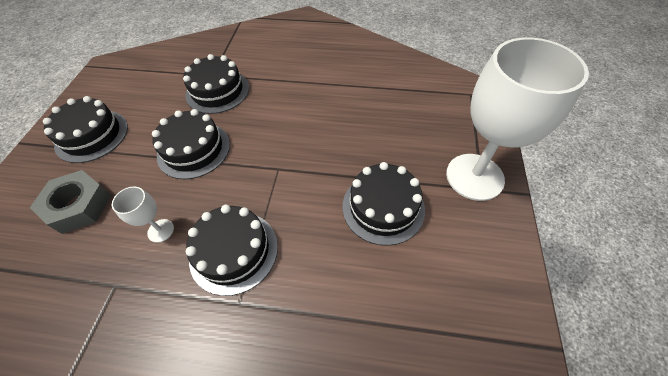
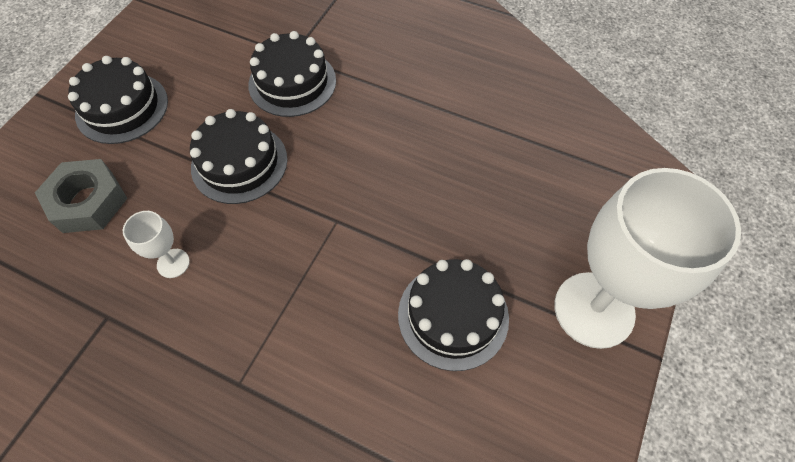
camera: 15 degrees right, 5 degrees up
(234, 251) = (250, 317): black cake -> none

